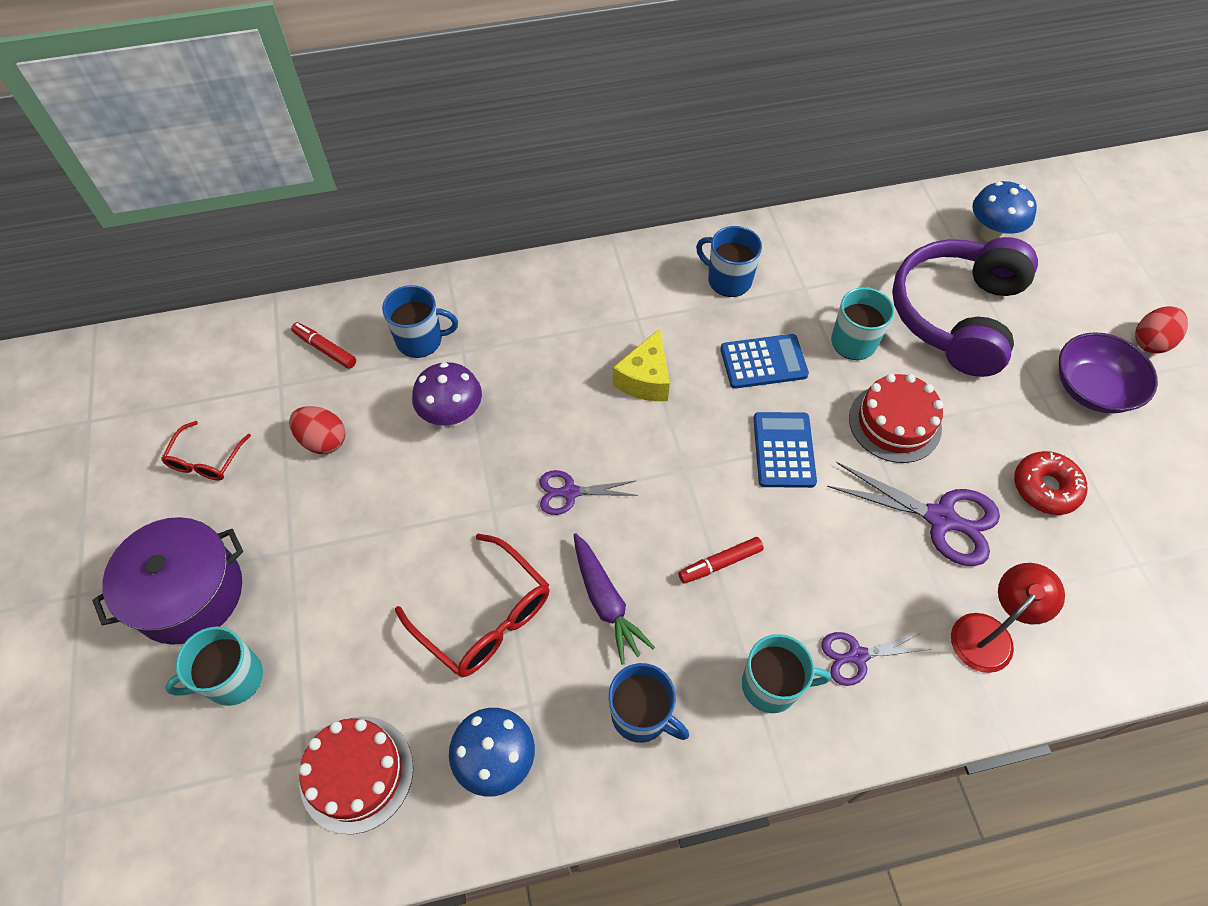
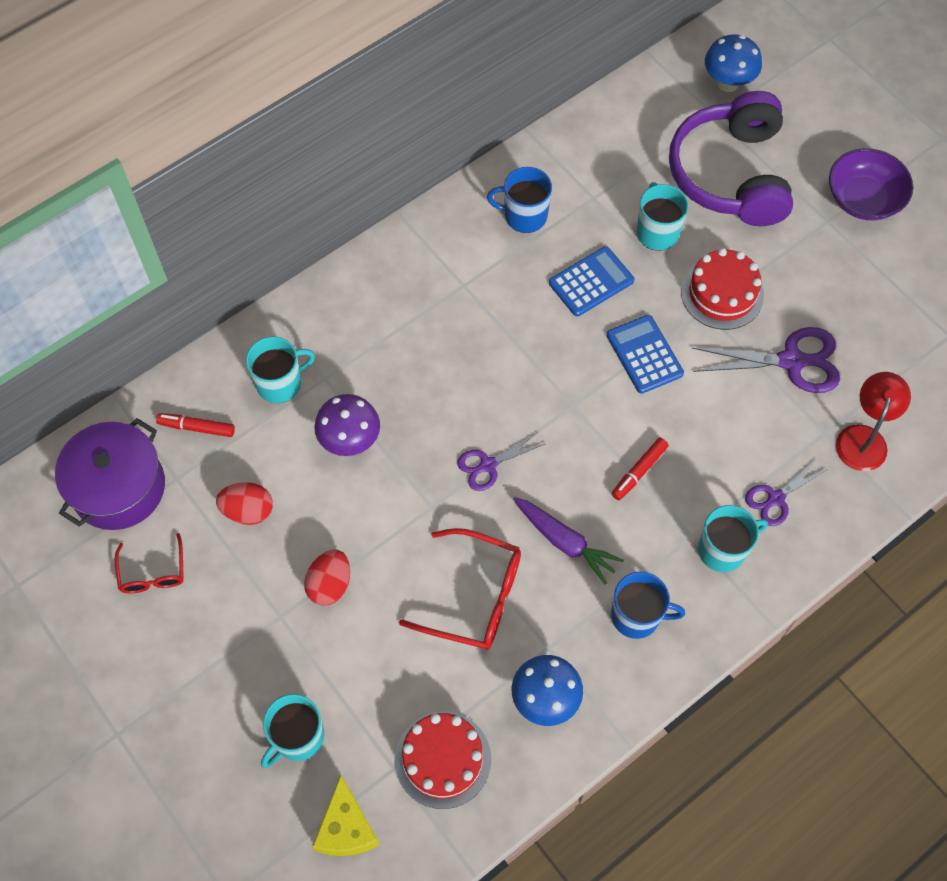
camera: 25 degrees left, 5 degrees up
(189, 593) = (214, 689): purple pot -> purple pot (118, 487)
(420, 340) = (280, 383): blue mug -> turquoise mug
(645, 379) = (499, 339): yellow cheese -> yellow cheese (346, 828)
(1045, 488) = (859, 301): red donut -> none
(1151, 342) = (893, 137): red egg -> red egg (330, 584)

